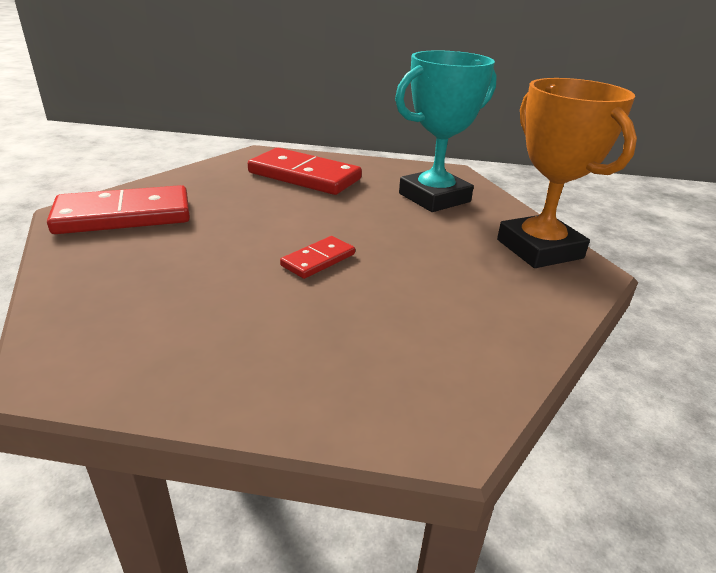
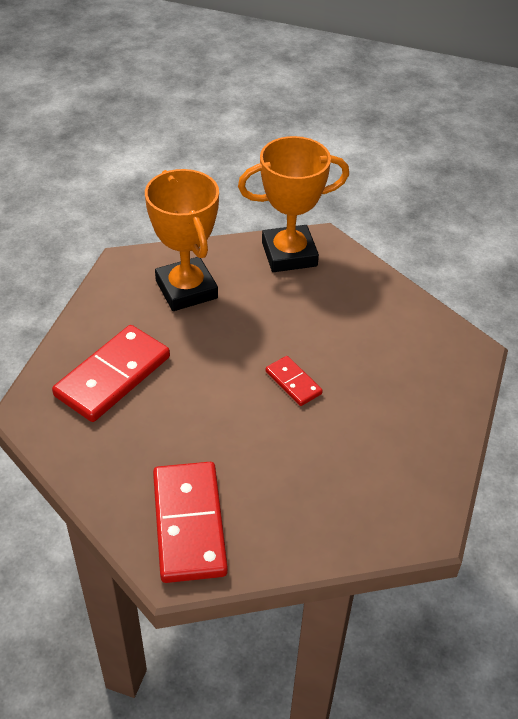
camera: 80 degrees left, 15 degrees up
(434, 198) = (186, 289): turquoise trophy -> orange trophy

